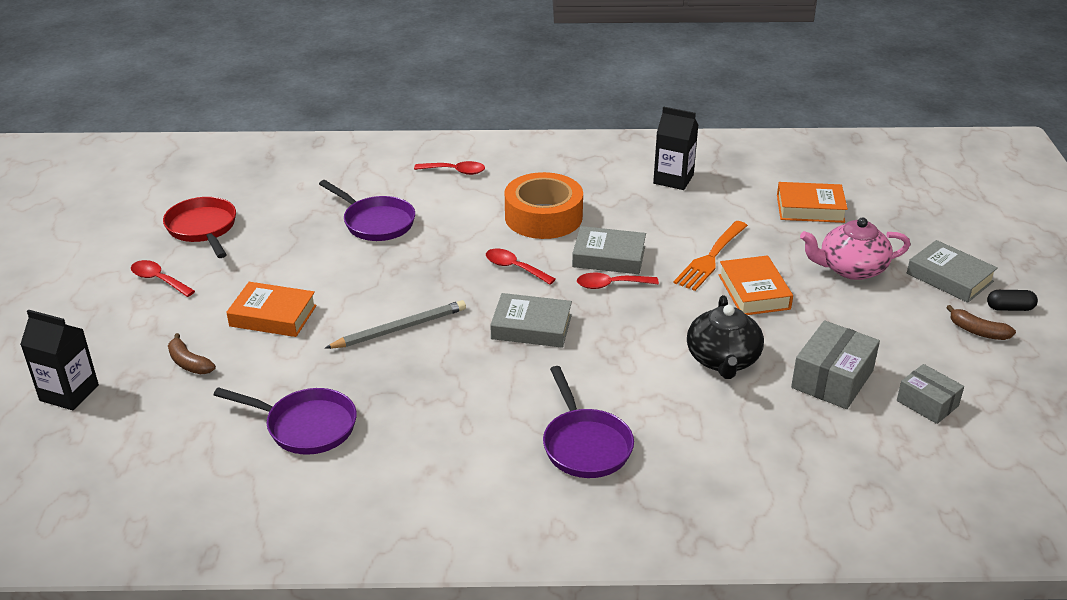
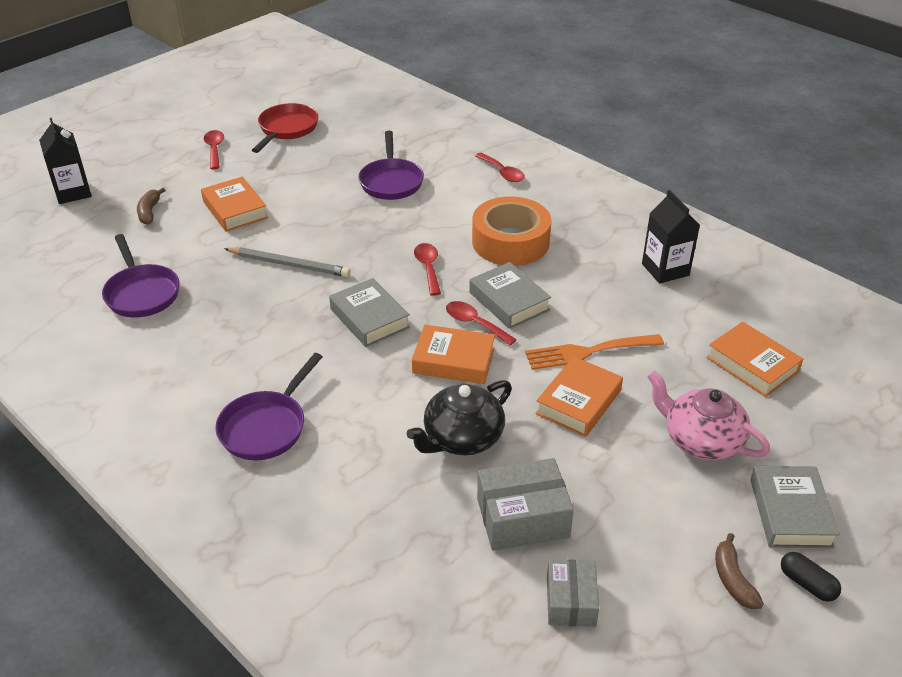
camera: 45 degrees right, 5 degrees up
(637, 317) = (453, 360): none -> orange book

